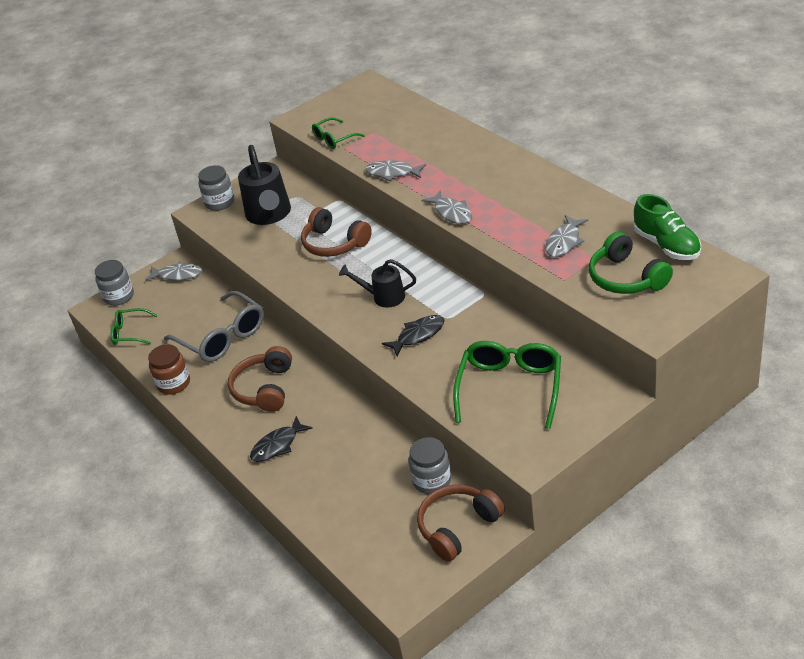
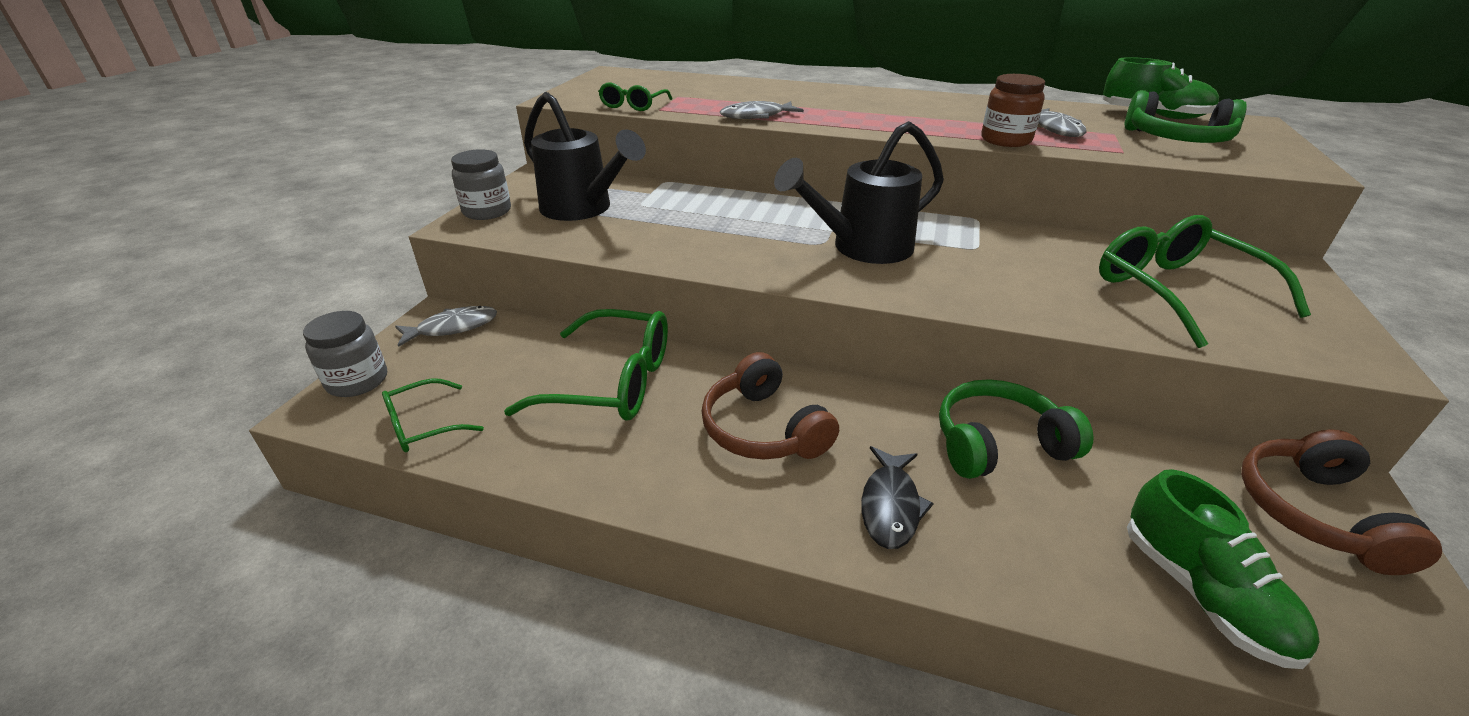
camera: 40 degrees left, 5 degrees down
(174, 383) = (587, 477): brown jar -> brown jar (1005, 140)
(222, 337) = (612, 382): grey glasses -> green glasses
(334, 243) = (716, 216): brown headphones -> none
(354, 529) = (1202, 593): none -> green shoe
(360, 438) = (998, 444): none -> green headphones
(384, 297) = (863, 248): black watering can -> black watering can, size x1.66
(418, 335) = (972, 272): black fish -> none
(432, 480) = (1174, 461): grey jar -> none
(451, 213) = (887, 130): grey fish -> none

